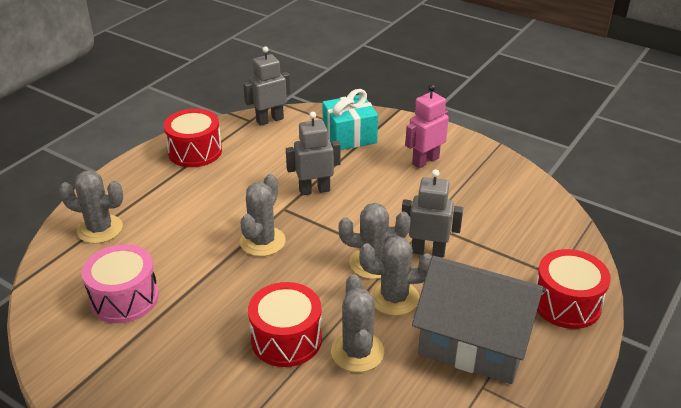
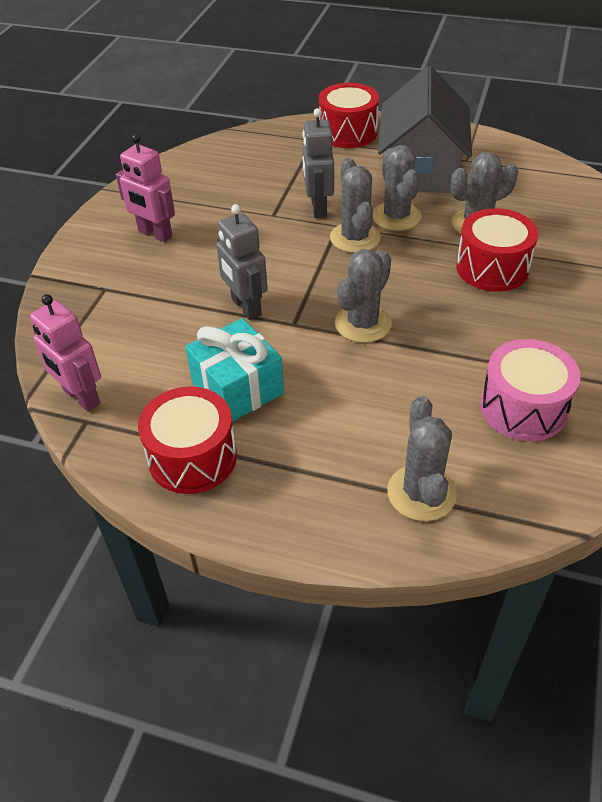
camera: 105 degrees left, 10 degrees up
(262, 241) = (363, 324): grey cactus -> grey cactus turned 60 degrees counterclockwise
(269, 120) = (81, 397): grey robot -> pink robot
(349, 136) = (111, 305): turquoise gift -> turquoise gift (237, 388)

